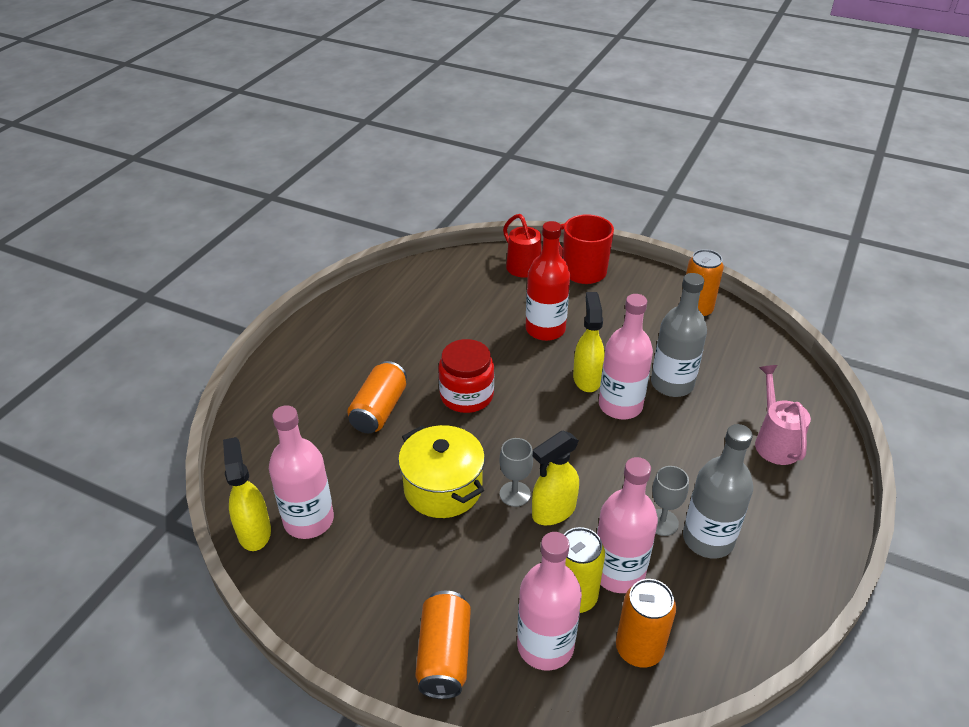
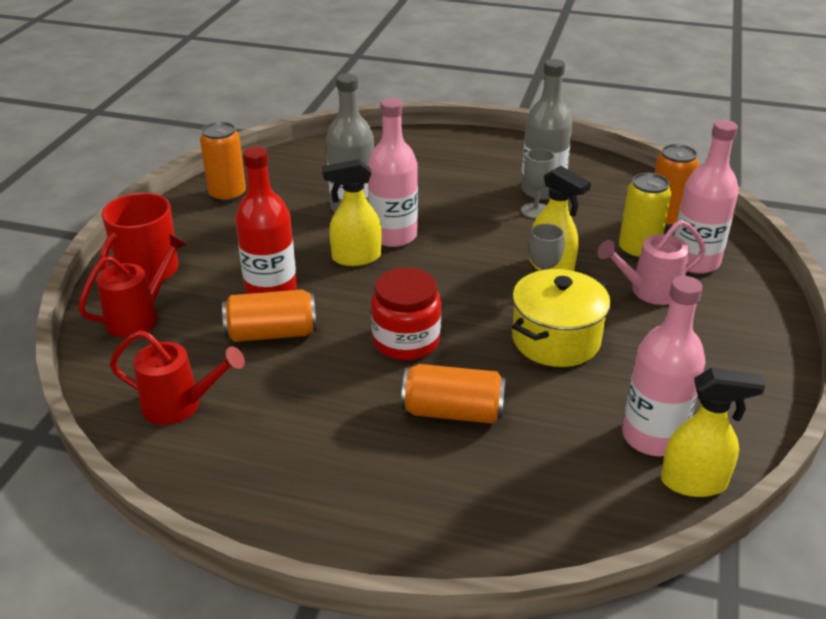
camera: 100 degrees left, 5 degrees down
(254, 531) = (694, 482): yellow spray bottle -> yellow spray bottle turned 150 degrees counterclockwise
(430, 288) = (180, 405): none -> red watering can
(444, 655) = (742, 313): orange can -> orange can (272, 333)
(618, 572) = (600, 230): pink bottle -> none
(774, 441) = (417, 159): pink watering can -> pink watering can (649, 291)

